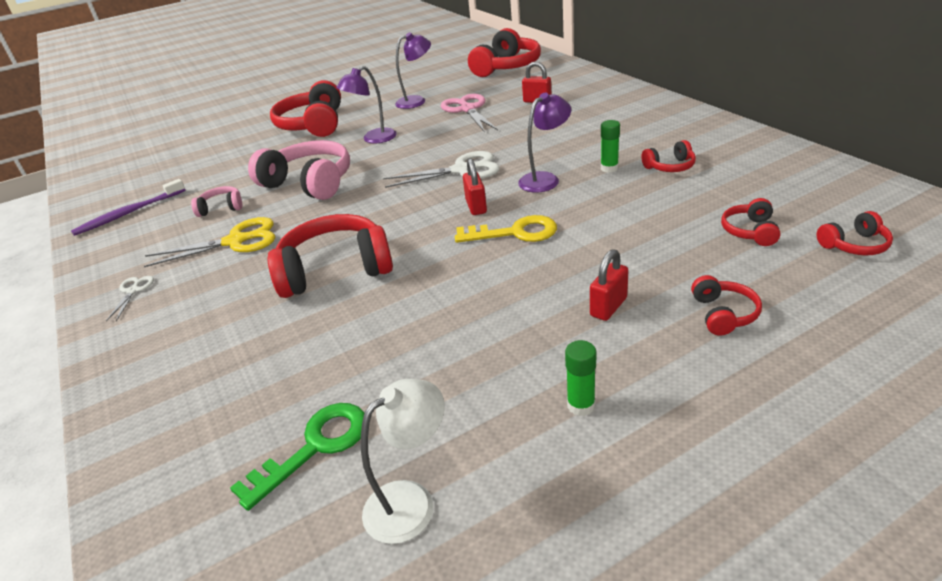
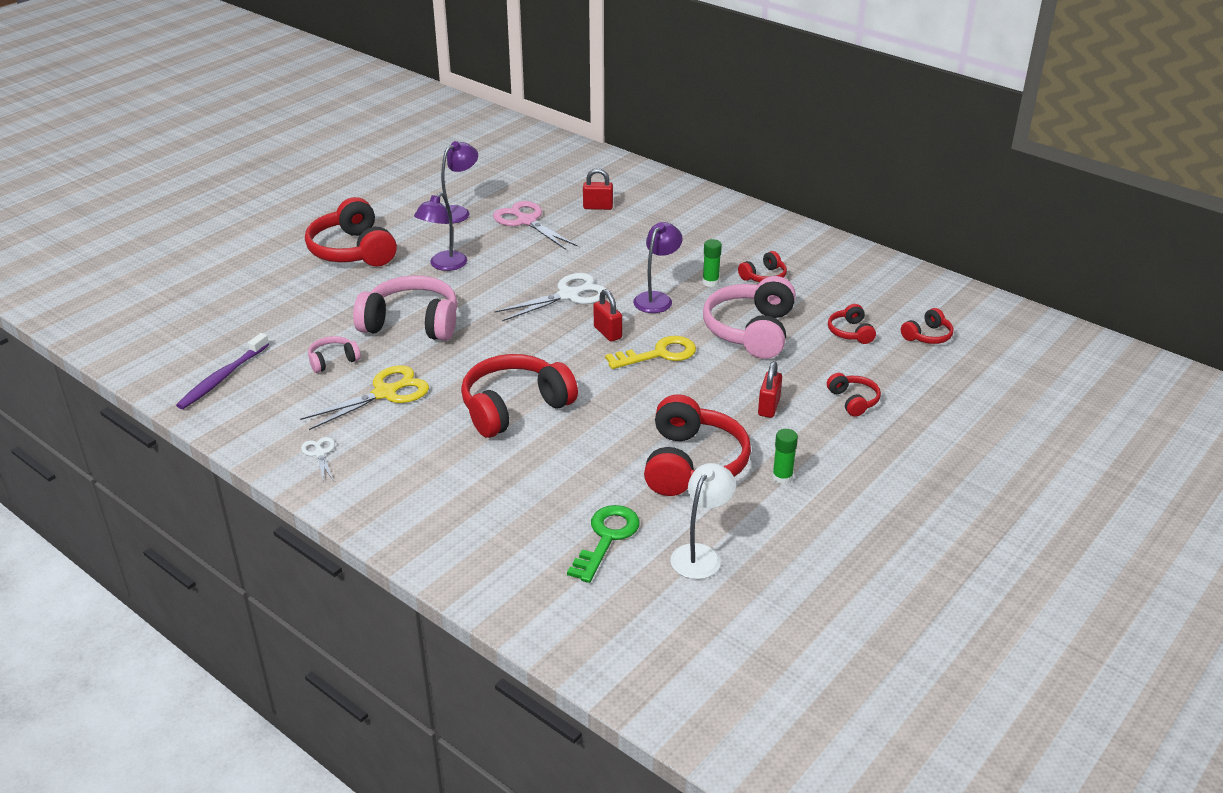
camera: 25 degrees left, 0 degrees up
(506, 67) = (535, 160): red headphones -> red headphones (692, 463)
(629, 219) = (751, 331): none -> pink headphones

